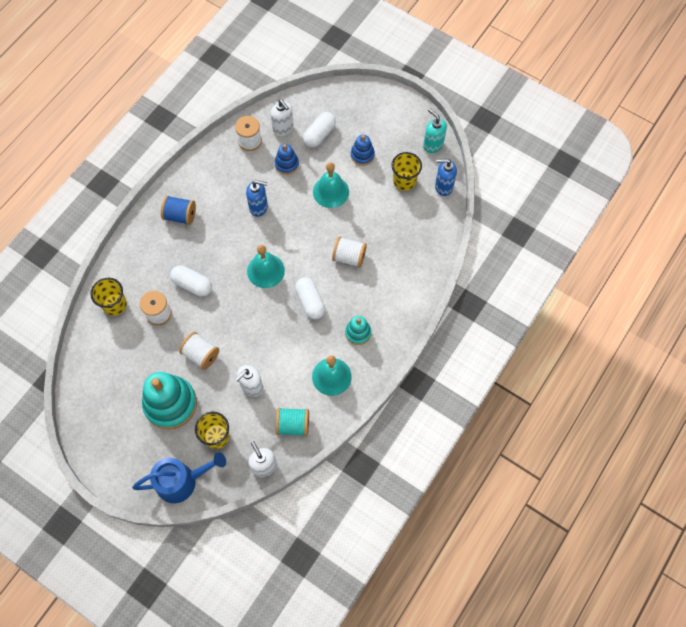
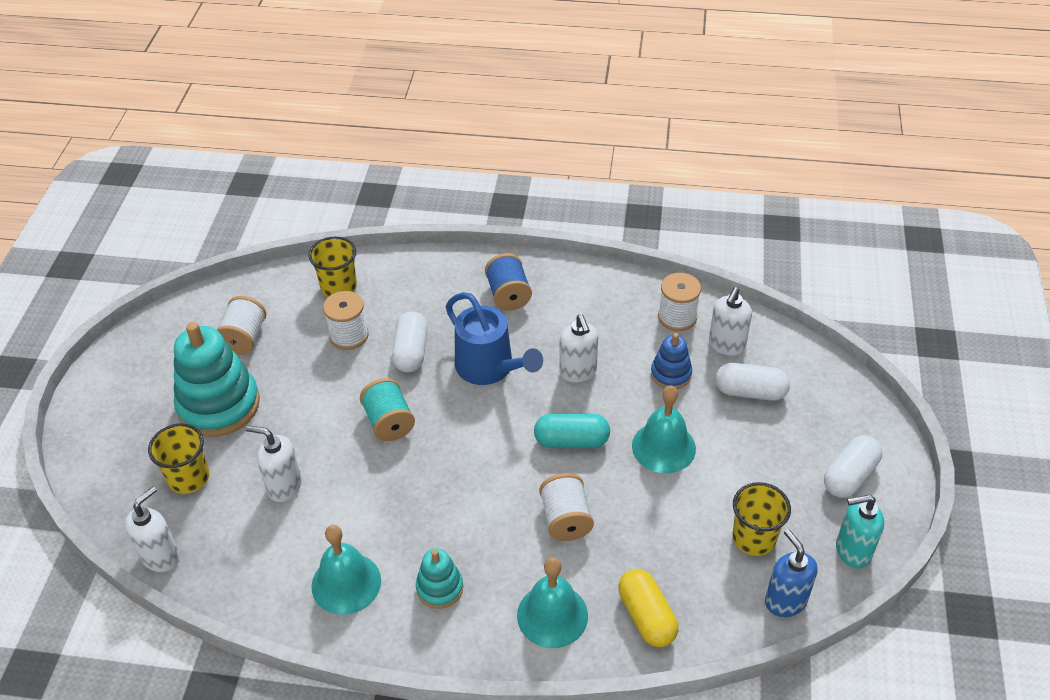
camera: 65 degrees right, 20 degrees down
(182, 481) = (106, 468): blue watering can -> blue watering can (490, 368)
(201, 354) = (308, 406): white spool -> white spool (244, 338)
(259, 207) = (578, 372): blue soap dispenser -> white soap dispenser
(265, 270) = (480, 423): turquoise bell -> turquoise bell (552, 615)
(293, 425) = (242, 566): turquoise spool -> turquoise spool (389, 422)
(302, 232) = (571, 441): none -> turquoise capsule
(310, 302) = (459, 501): white capsule -> white capsule (849, 476)
(362, 155) = (757, 460): blue stacking toy -> none
(421, 248) = (647, 616): none -> yellow capsule
(433, 145) = (852, 551): turquoise soap dispenser -> turquoise soap dispenser turned 120 degrees counterclockwise

